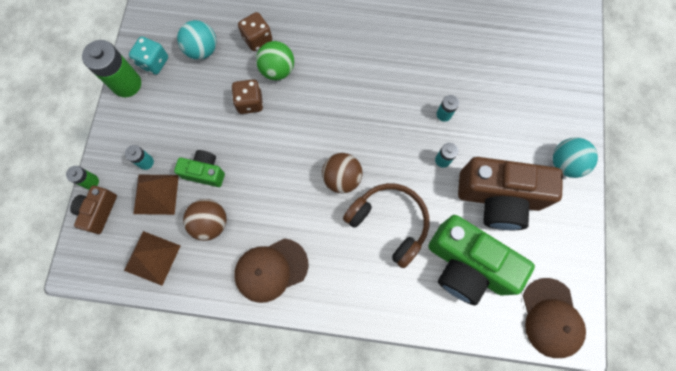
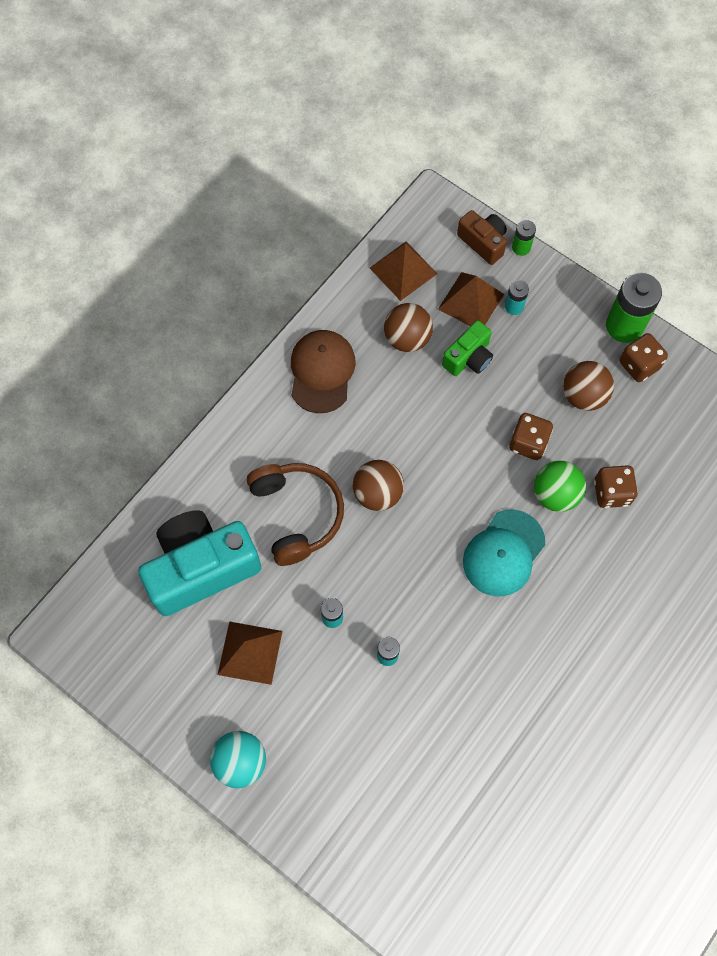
camera: 120 degrees right, 5 degrees down
(154, 62) = (639, 365): turquoise dice -> brown dice
(195, 85) = (583, 395): none -> brown ball
(202, 50) = (629, 424): turquoise ball -> none
(336, 81) = (503, 553): none -> turquoise cap
(389, 223) = (297, 514): brown headphones -> brown headphones turned 90 degrees counterclockwise
(467, 265) = (201, 568): green camera -> turquoise camera
(498, 198) = (250, 652): brown camera -> brown pyramid
(551, 318) = (92, 621): brown cap -> none

